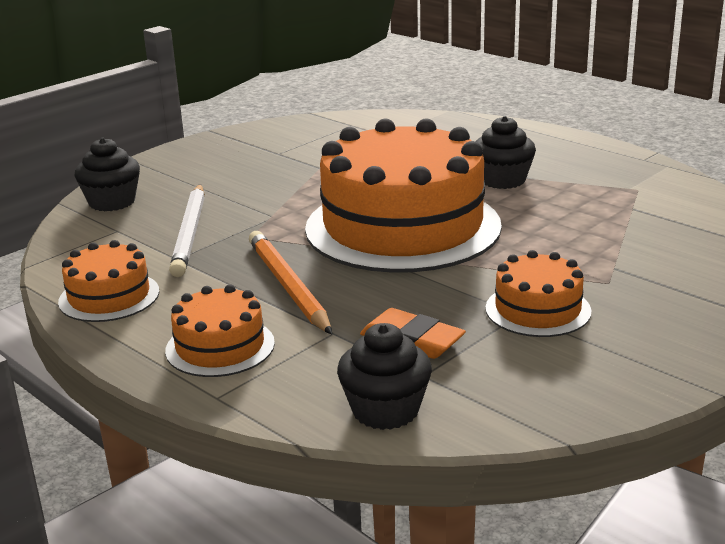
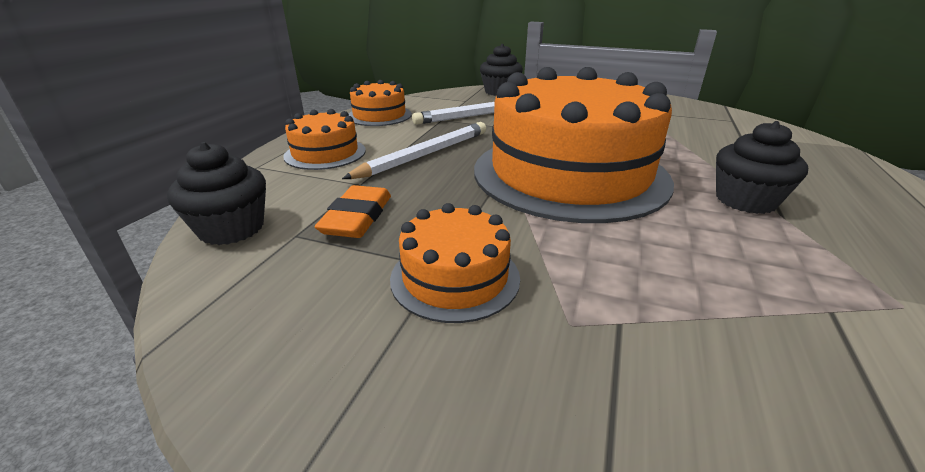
camera: 65 degrees right, 5 degrees up
(288, 286) = (425, 155): orange pencil -> white pencil

